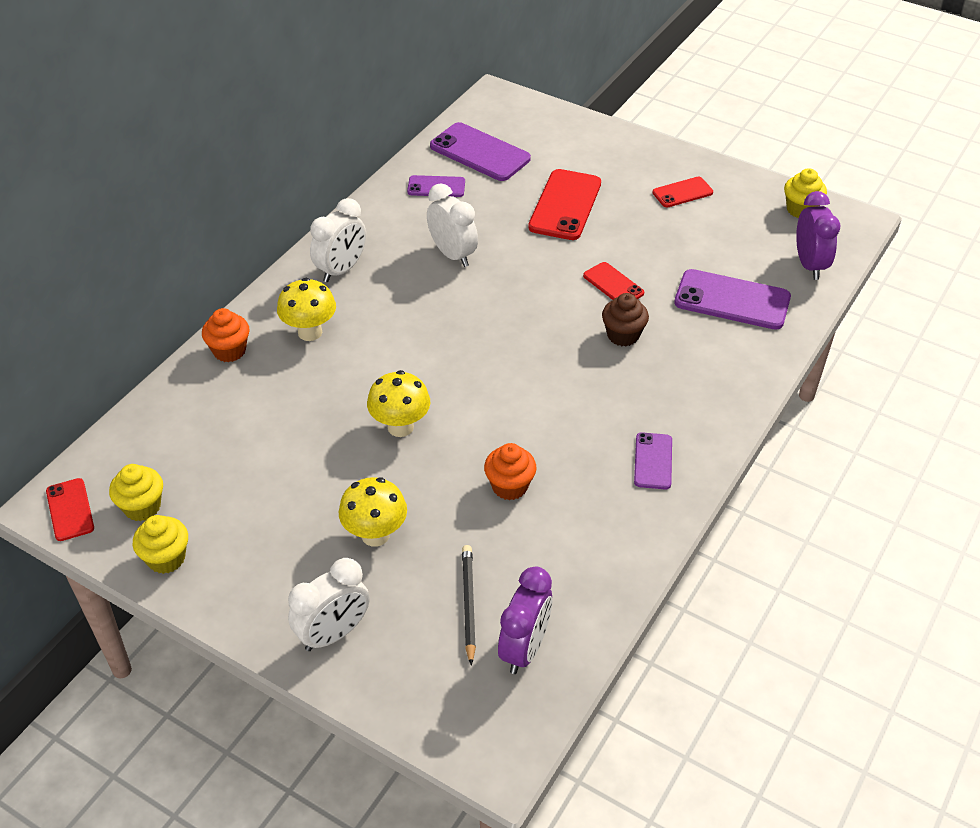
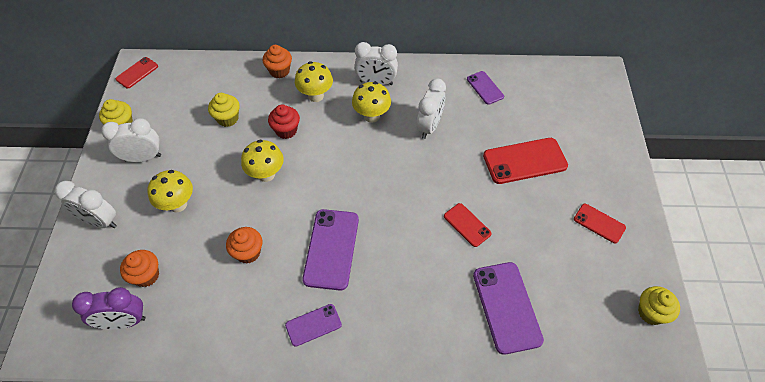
camera: 60 degrees right, 10 degrees up
(142, 507) = (151, 98): yellow cupcake -> yellow cupcake (227, 119)
(255, 550) = (143, 158): none -> white clock
(343, 382) = (286, 130): none -> red cupcake
(392, 295) = (371, 116): none -> yellow mushroom
(468, 604) = (146, 275): black pencil -> orange cupcake
(479, 153) = (537, 92): purple phone -> purple phone (331, 249)
(613, 284) = (467, 225): red phone -> red phone turned 60 degrees counterclockwise
(623, 335) = (421, 253): brown cupcake -> none
(809, 265) = (589, 346): purple clock -> none

